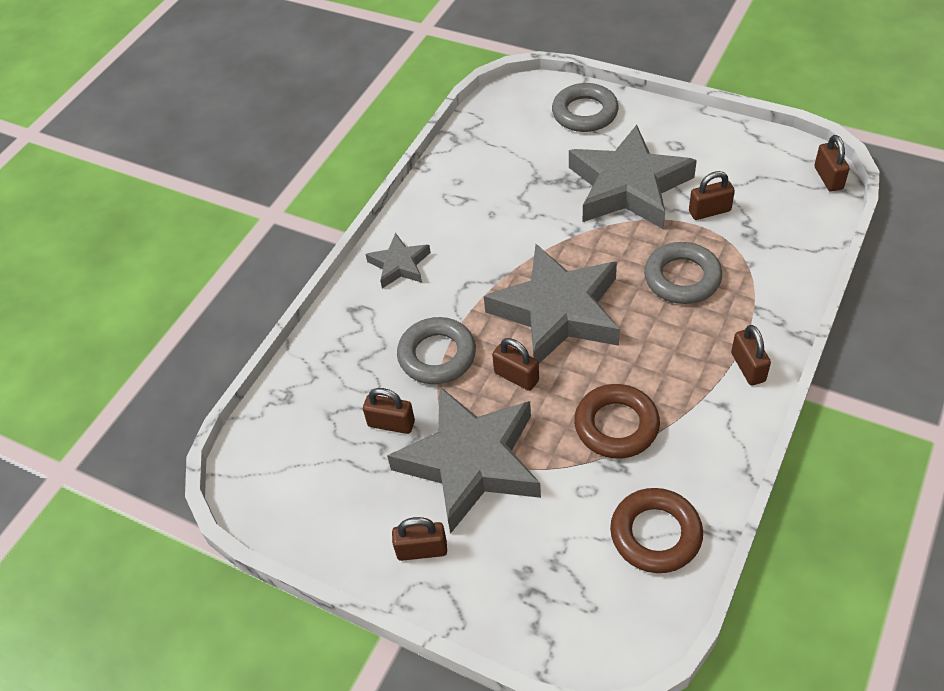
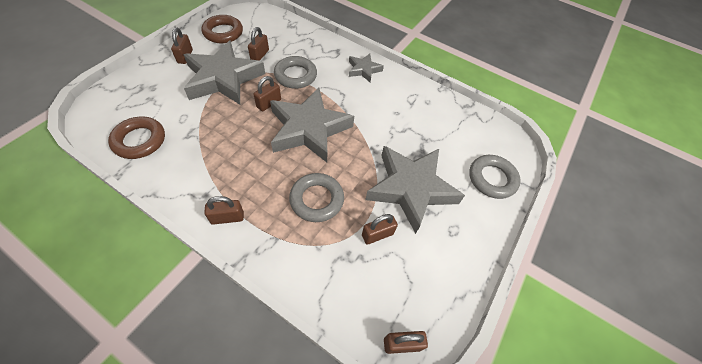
camera: 85 degrees right, 5 degrees up
(616, 425) = (216, 139): brown ring -> brown ring (223, 33)
(709, 211) = (377, 234): brown padlock -> brown padlock turned 75 degrees clockwise

